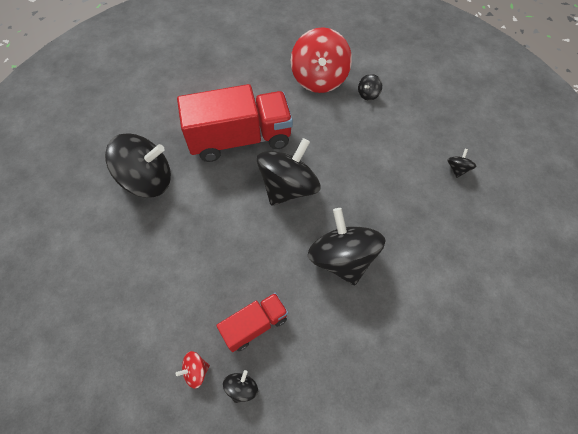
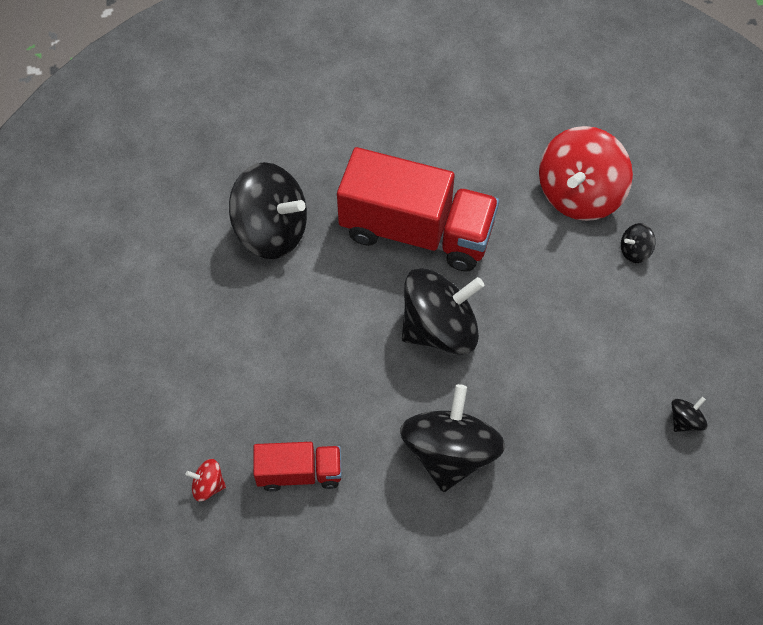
camera: 30 degrees right, 0 degrees up
(242, 388) = (247, 530): black spinning top -> none

